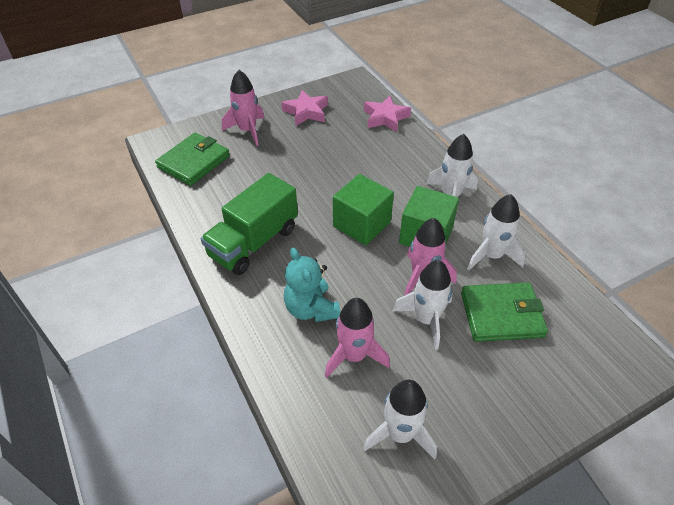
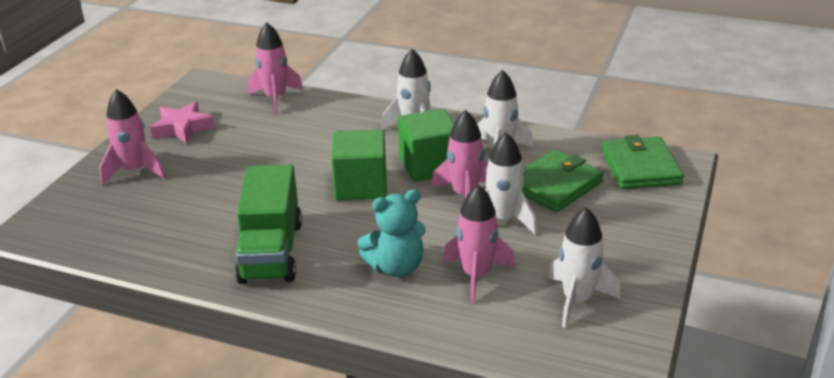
camera: 40 degrees left, 15 degrees down
(194, 162) = (105, 224): green wallet -> green wallet (640, 167)
(311, 309) = (396, 267): turquoise teddy bear -> turquoise teddy bear turned 45 degrees counterclockwise
(385, 118) = (276, 98): pink star -> pink rocket

